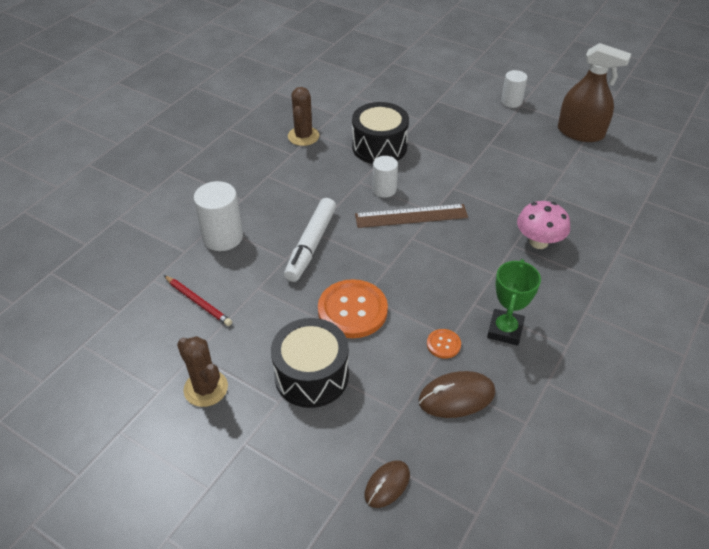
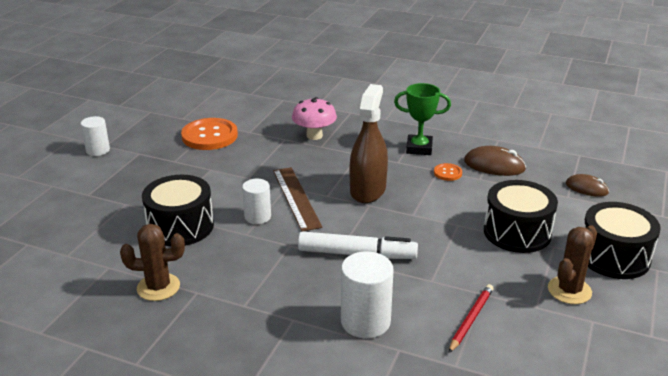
camera: 100 degrees left, 15 degrees down
(242, 453) = (613, 257): none -> black drum
(352, 310) = (433, 219): orange button -> orange button (209, 136)
(456, 397) = (494, 165): brown mouse -> brown mouse turned 45 degrees counterclockwise
(580, 132) = (156, 117): brown spray bottle -> brown spray bottle (367, 190)

